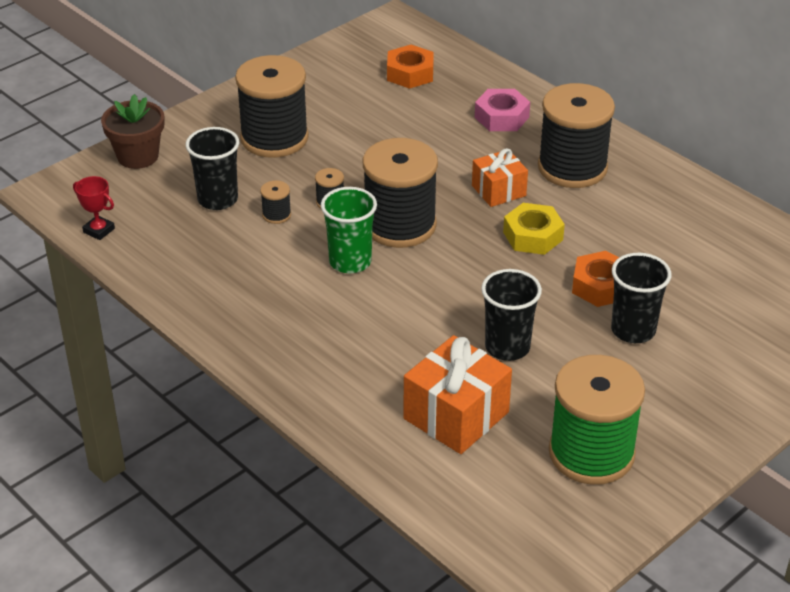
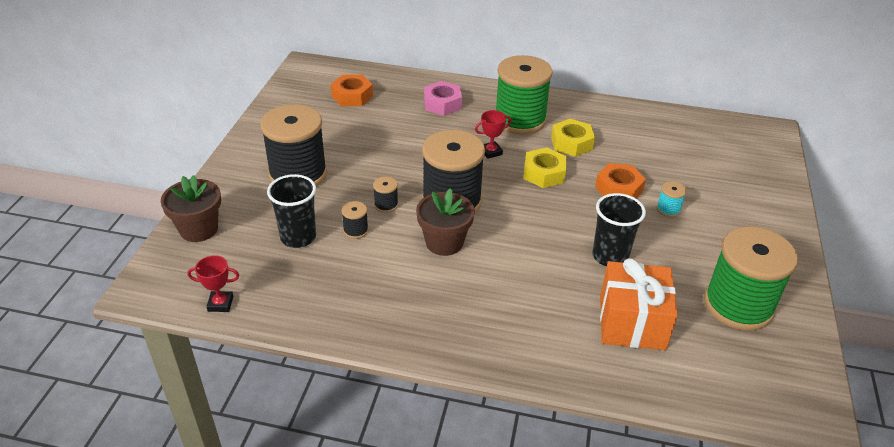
camera: 35 degrees left, 0 degrees up
(350, 262) = (444, 242): green cup -> brown flower pot
(498, 191) = (491, 152): orange gift -> red trophy
(572, 168) = (520, 120): black spool -> green spool
(604, 216) = (571, 143): none -> yellow nut
(633, 330) = (668, 209): black cup -> turquoise spool

